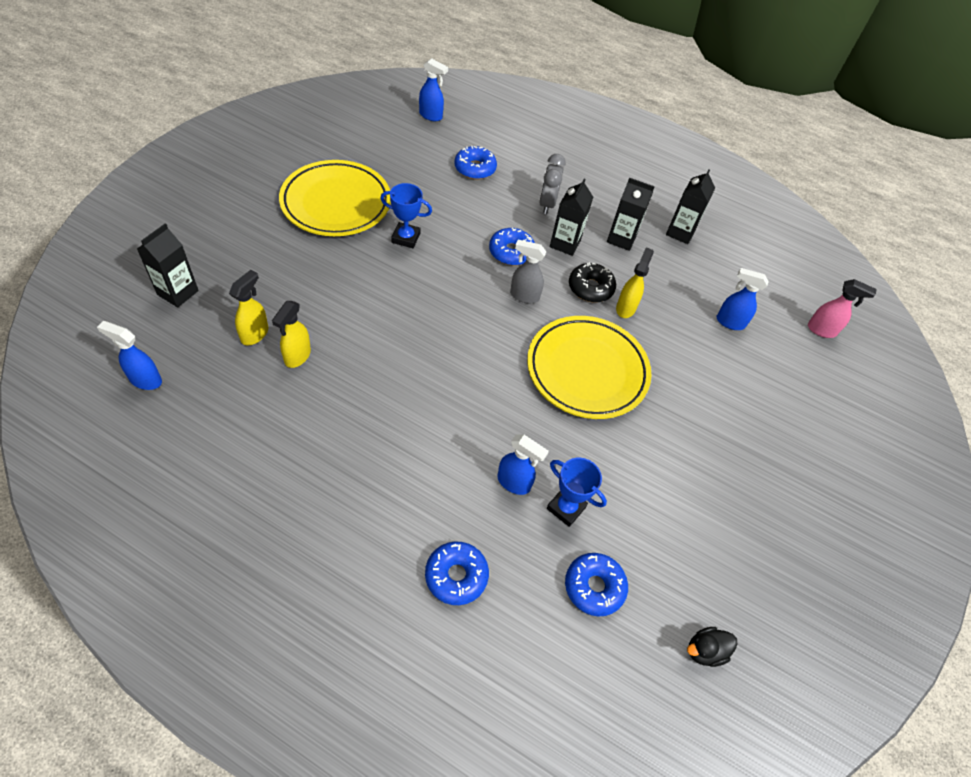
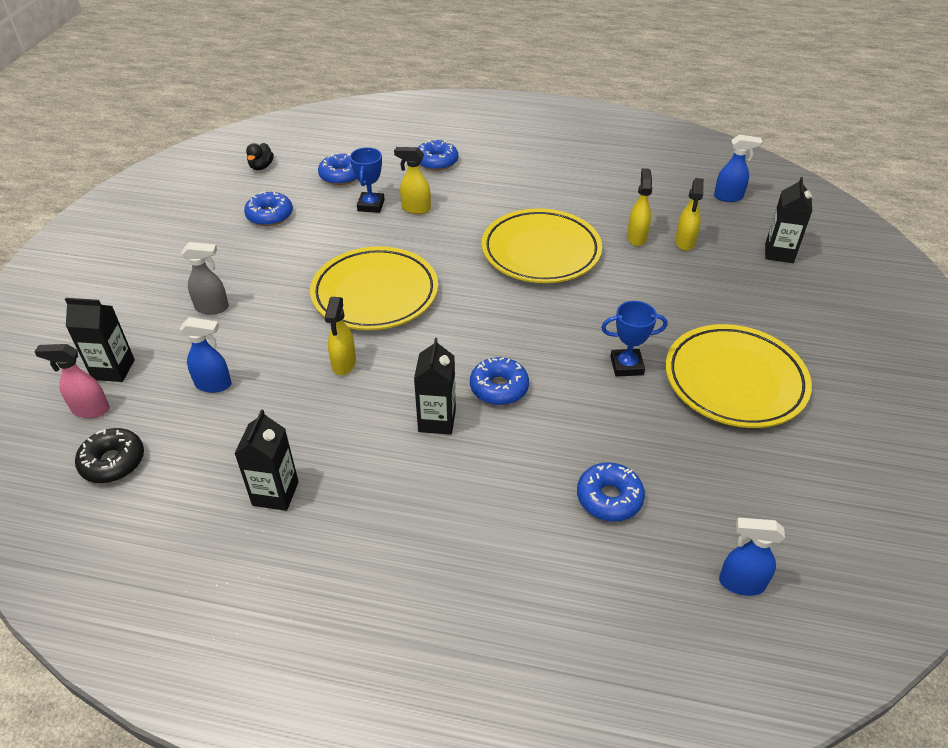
camera: 170 degrees right, 10 degrees down
(406, 370) = (541, 252): none -> yellow plate
(514, 483) = (415, 209): blue spray bottle -> yellow spray bottle
(524, 296) = (463, 343): grey spray bottle -> grey spray bottle (212, 308)
(547, 204) = (481, 473): grey clock -> none
(566, 508) = (371, 205): blue trophy -> blue trophy turned 75 degrees clockwise
(590, 288) = (390, 374): black donut -> black donut (113, 462)
(621, 239) = (362, 453): black carton -> black carton (113, 369)
(690, 530) = (270, 215): none -> blue donut
(705, 651) = (261, 167): black duck -> black duck turned 135 degrees clockwise

